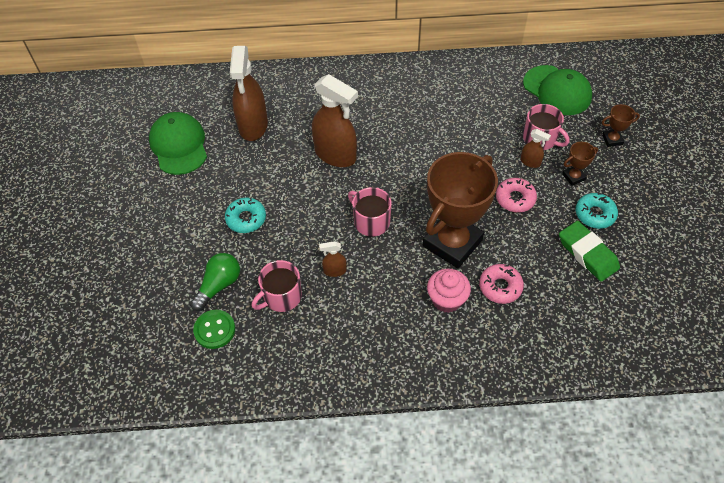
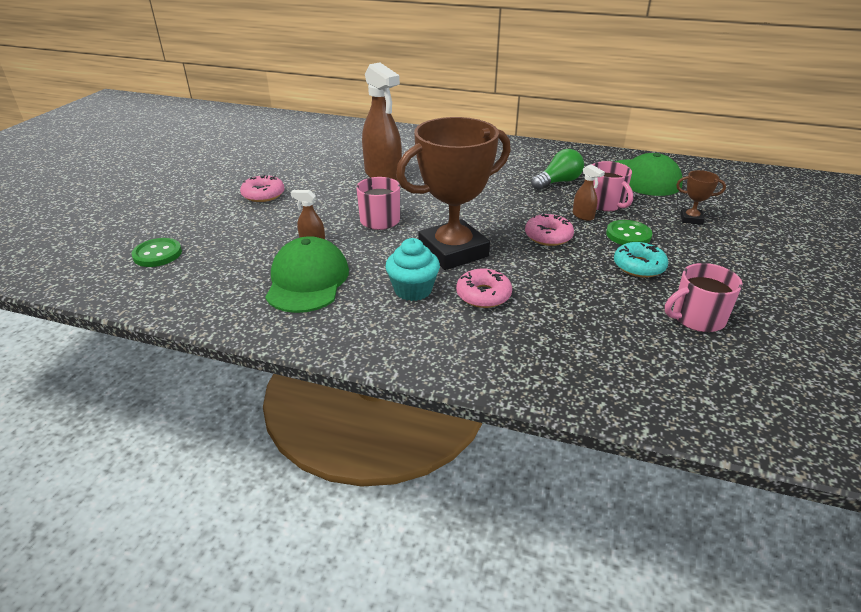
camera: 20 degrees right, 20 degrees down
(179, 145) = (252, 146): green cap -> green cap (307, 280)
(219, 285) = (194, 228): green light bulb -> green light bulb (558, 182)
(246, 219) = (263, 194): turquoise donut -> pink donut
(253, 126) = (325, 147): brown spray bottle -> none
(281, 296) = (243, 248): pink mug -> pink mug (697, 318)
(446, 299) = (413, 290): pink cupcake -> turquoise cupcake
(573, 177) = (628, 235): brown trophy -> green button
(587, 253) = (611, 294): green eraser -> none

